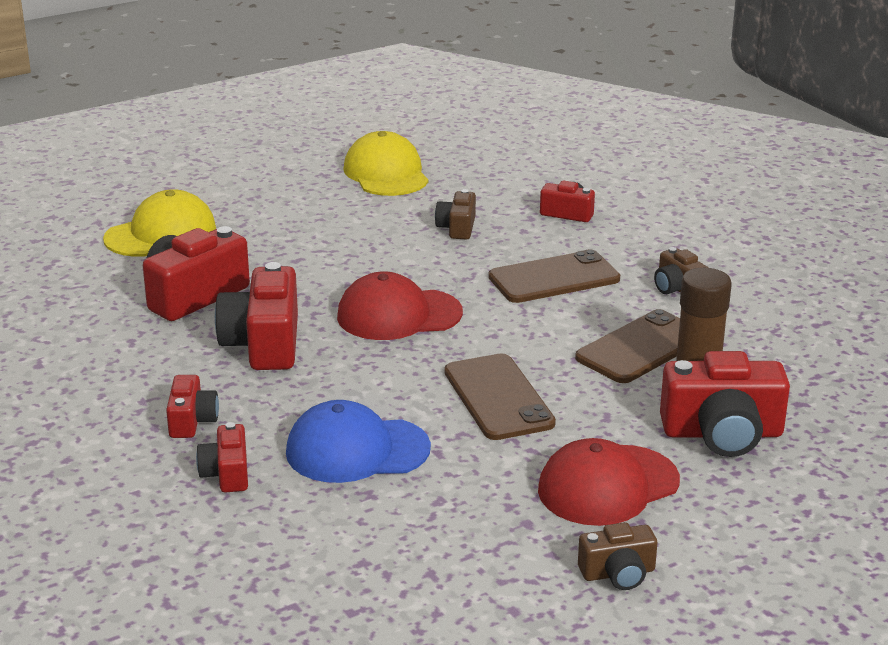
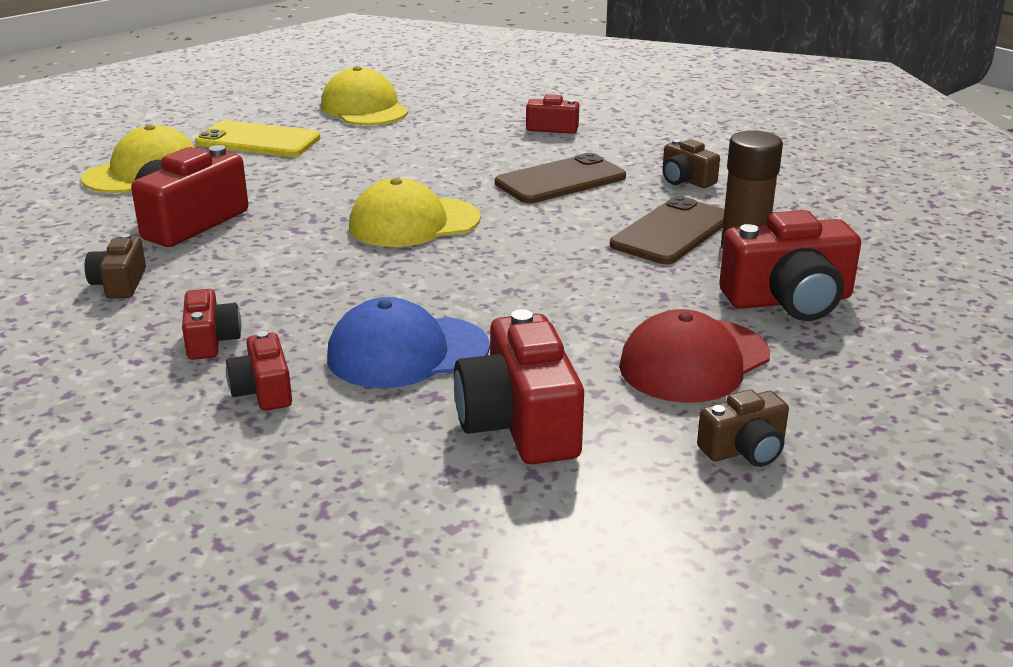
camera: 10 degrees left, 0 degrees up
(264, 344) = (276, 260): red camera -> red camera (520, 423)
(274, 205) = (258, 140): none -> yellow phone
(399, 315) = (414, 223): red cap -> yellow cap
(457, 228) = (449, 146): brown camera -> brown camera (120, 284)
(498, 397) = (544, 288): brown phone -> none

